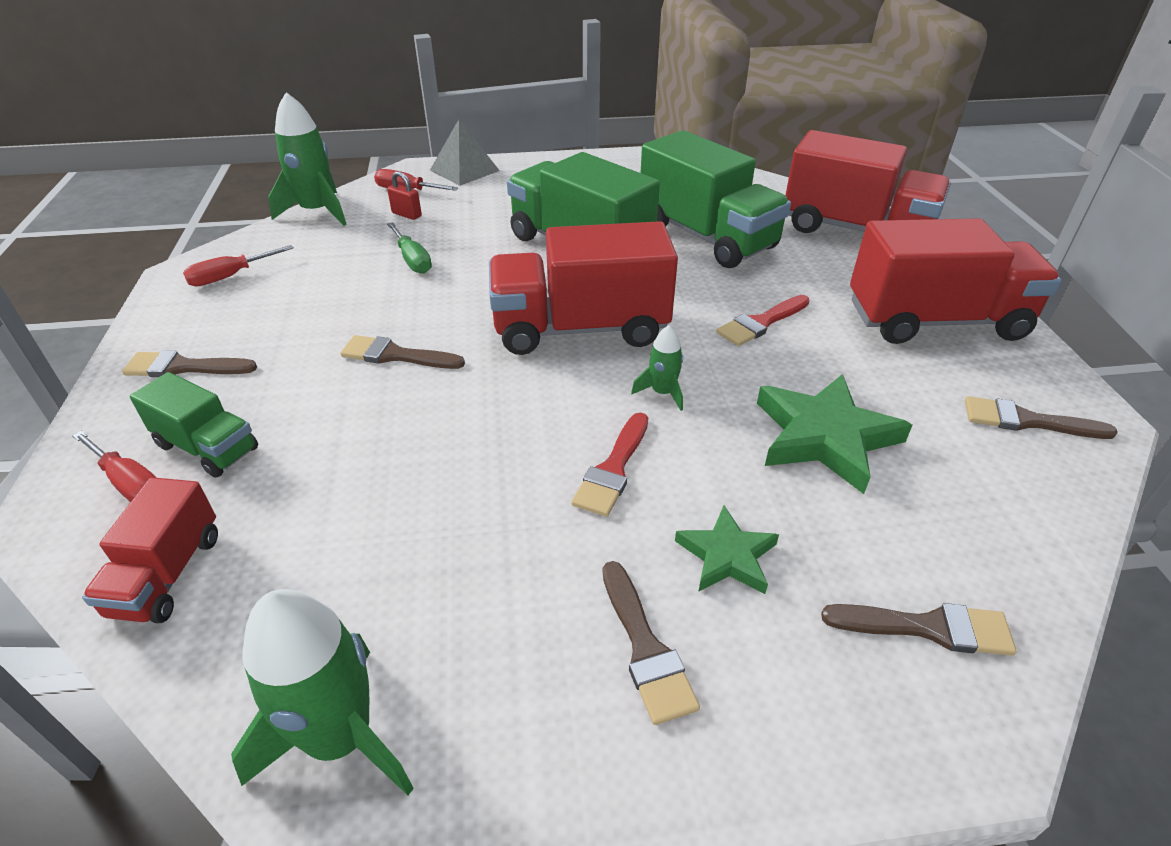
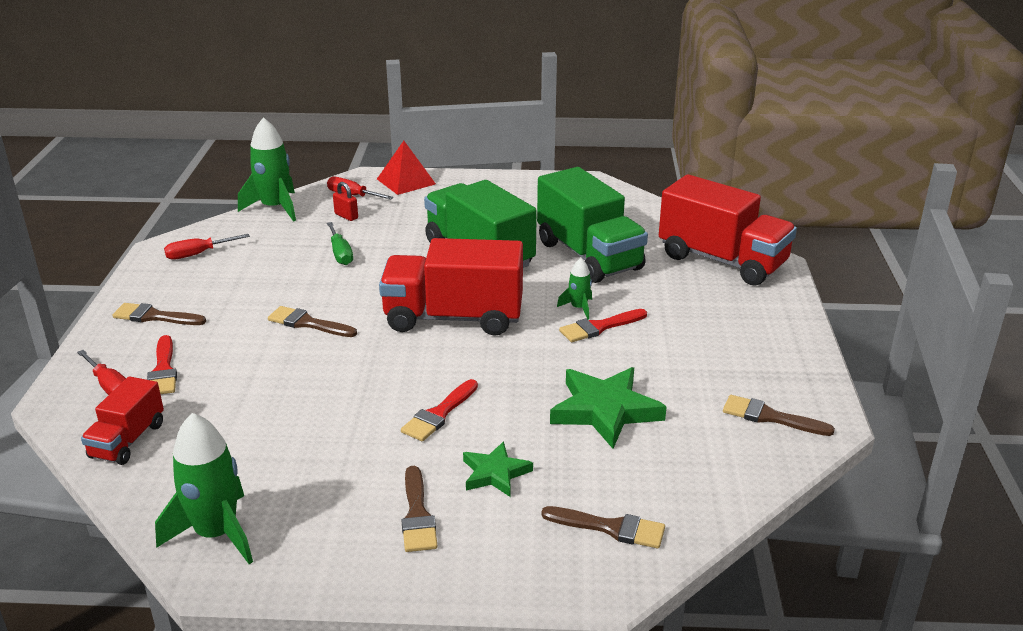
camera: 10 degrees right, 10 degrees down
(207, 447) = (163, 370): green truck -> red brush
(464, 170) = (406, 181): grey pyramid -> red pyramid
(662, 393) = (497, 369): green rocket -> green rocket (578, 308)
(935, 321) = (745, 339): red truck -> none

